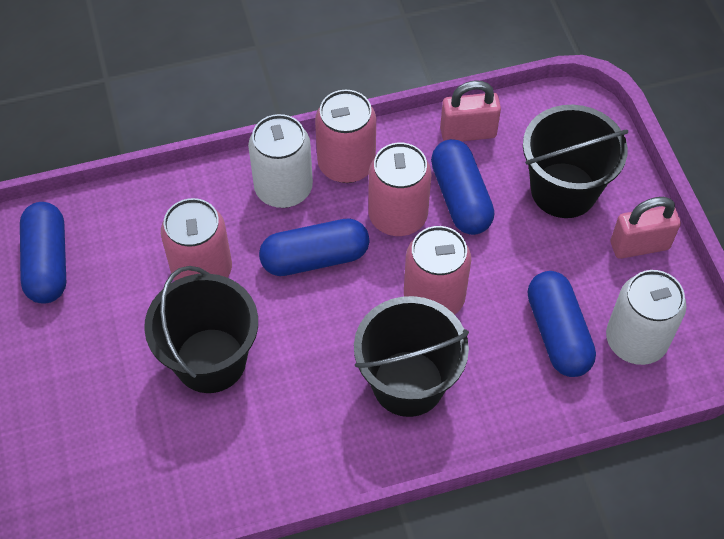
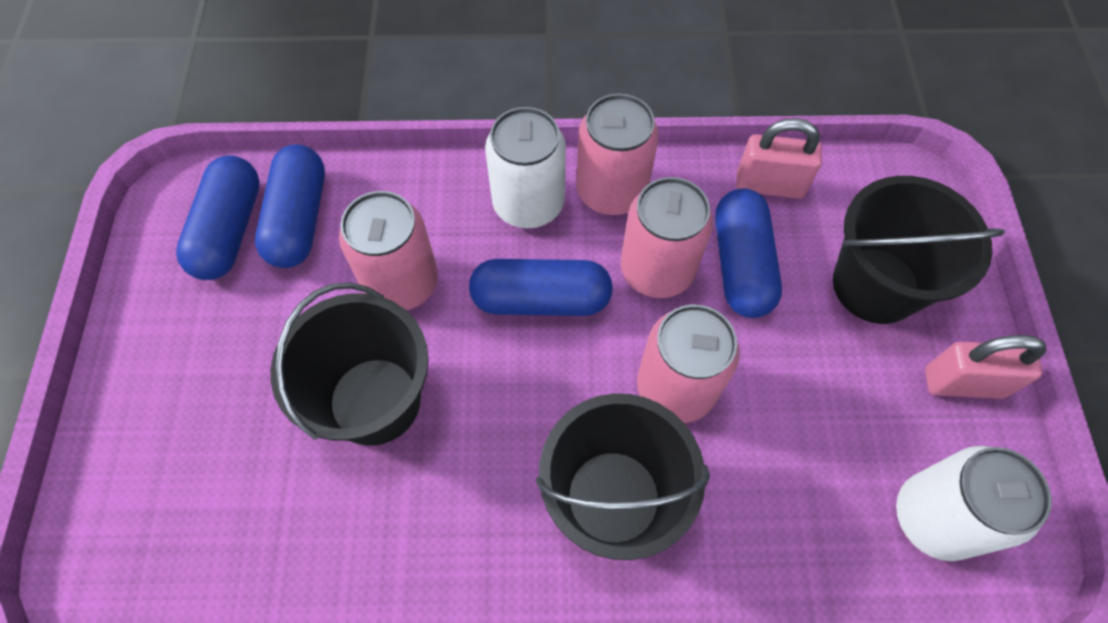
camera: 15 degrees right, 5 degrees up
(557, 333) = (828, 479): blue capsule -> blue capsule (299, 219)

